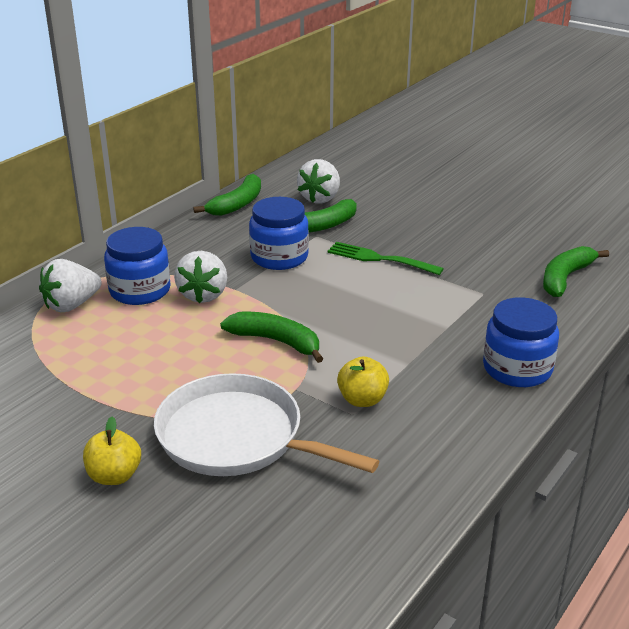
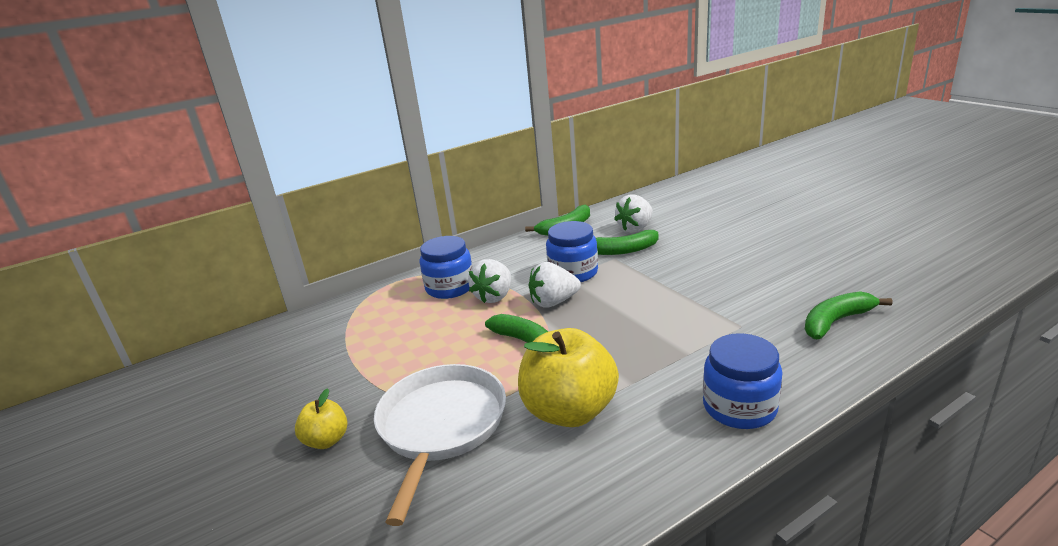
camera: 25 degrees right, 5 degrees down
(71, 305) = (395, 293): white strawberry -> white strawberry (553, 302)
(236, 437) = (441, 425): white pan -> white pan turned 45 degrees clockwise
(362, 400) = (569, 411): yellow apple -> yellow apple, size x1.98
(379, 259) = (658, 283): green fork -> none

